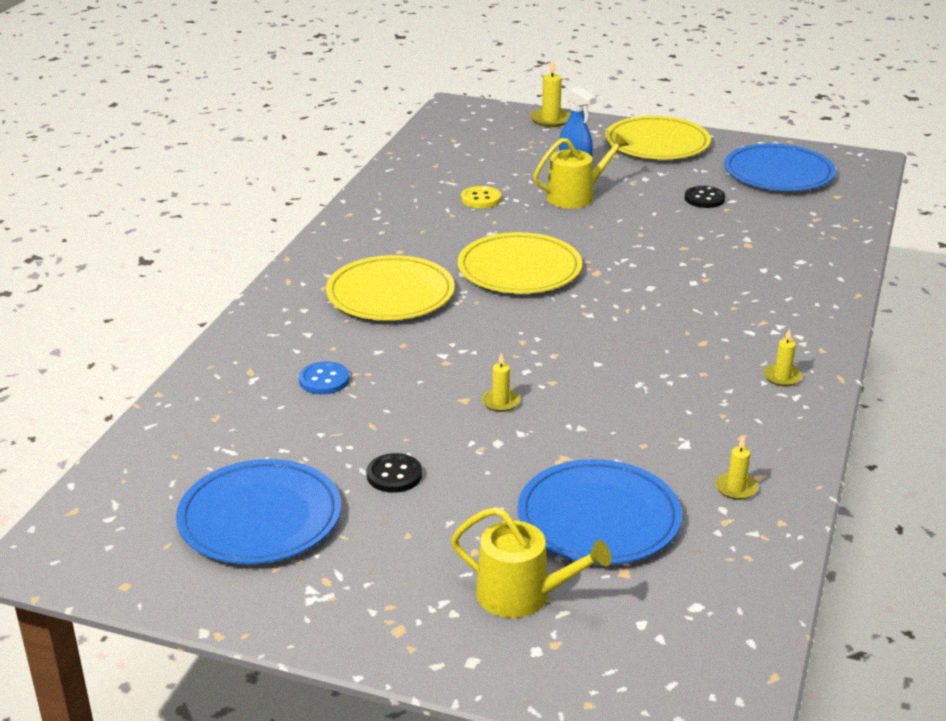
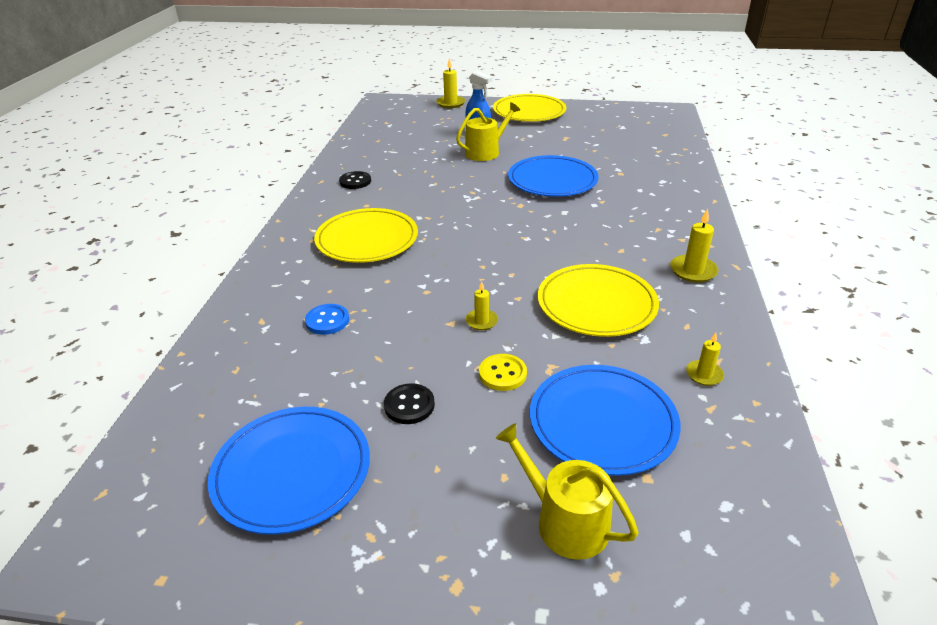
camera: 10 degrees left, 5 degrees up
(481, 199) = (417, 160): yellow button -> yellow button (502, 374)
(519, 269) = (462, 209): yellow plate -> yellow plate (596, 304)
(522, 595) = (564, 521): yellow watering can -> yellow watering can turned 150 degrees counterclockwise
(704, 199) = (576, 145): black button -> black button (355, 181)
(778, 173) = (619, 123): blue plate -> blue plate (552, 180)
(782, 377) = (693, 271): yellow candle -> yellow candle, size x1.55

